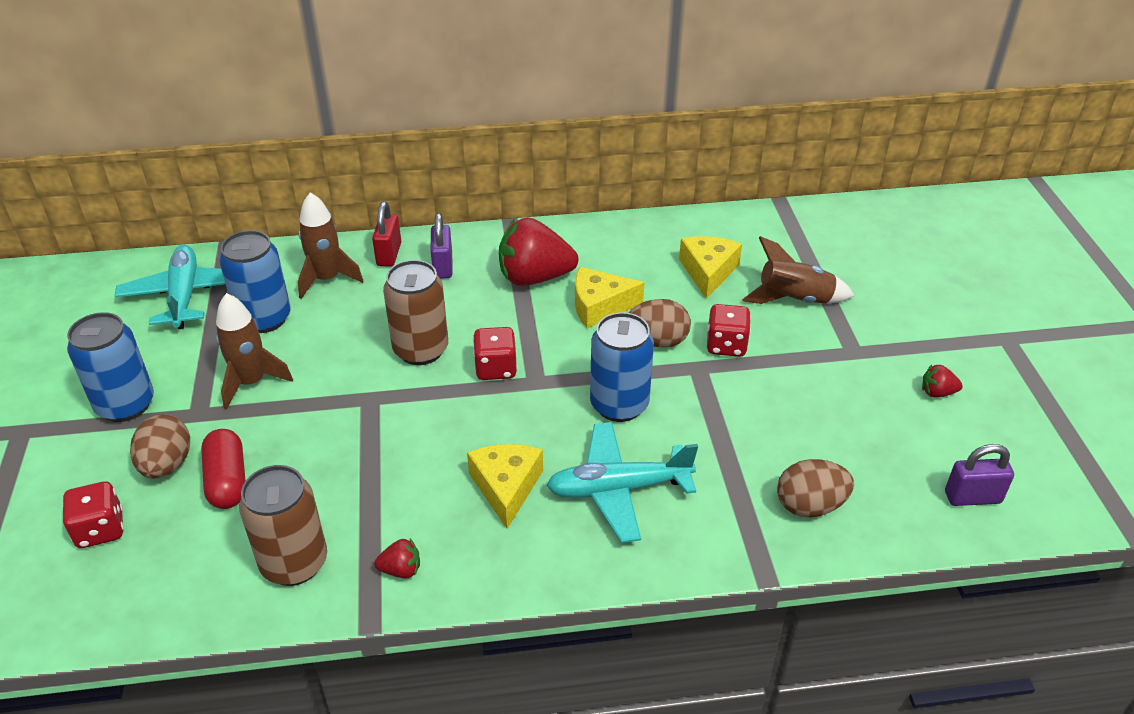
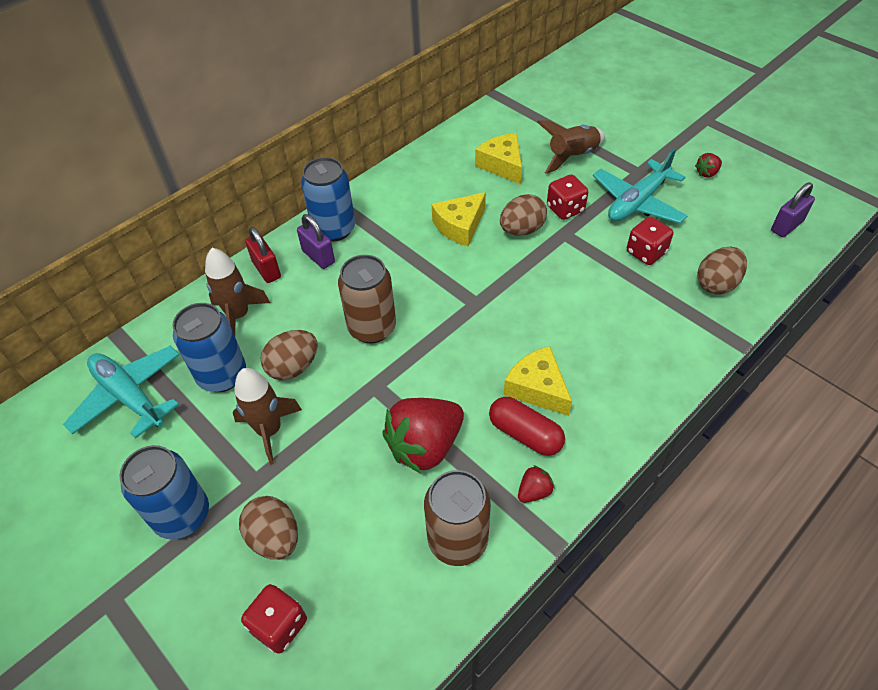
camera: 35 degrees left, 10 degrees up
(227, 480) = (338, 516): red capsule -> red capsule (525, 434)
(323, 344) = (293, 367): none -> brown egg
(496, 368) = (439, 310): red dice -> red dice (646, 252)
(534, 278) = (394, 230): red strawberry -> red strawberry (425, 446)
(618, 489) = (605, 343): turquoise plane -> turquoise plane (637, 202)
(619, 405) = (545, 287): blue can -> blue can (334, 229)

